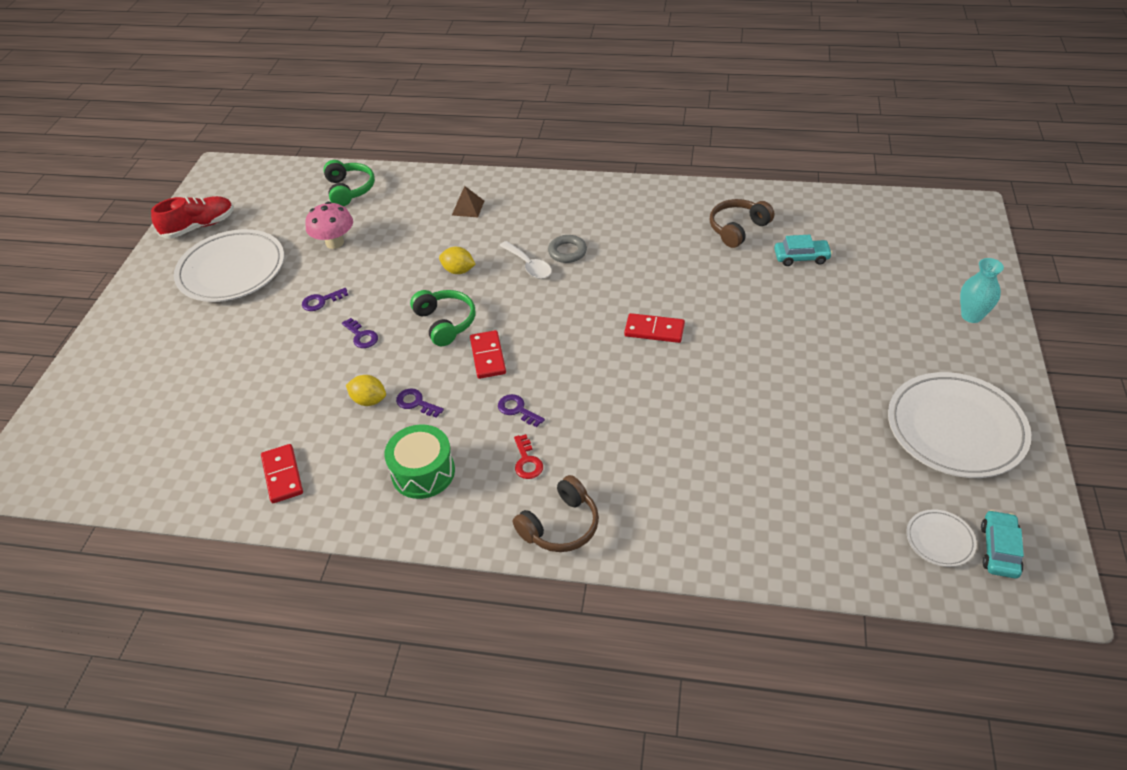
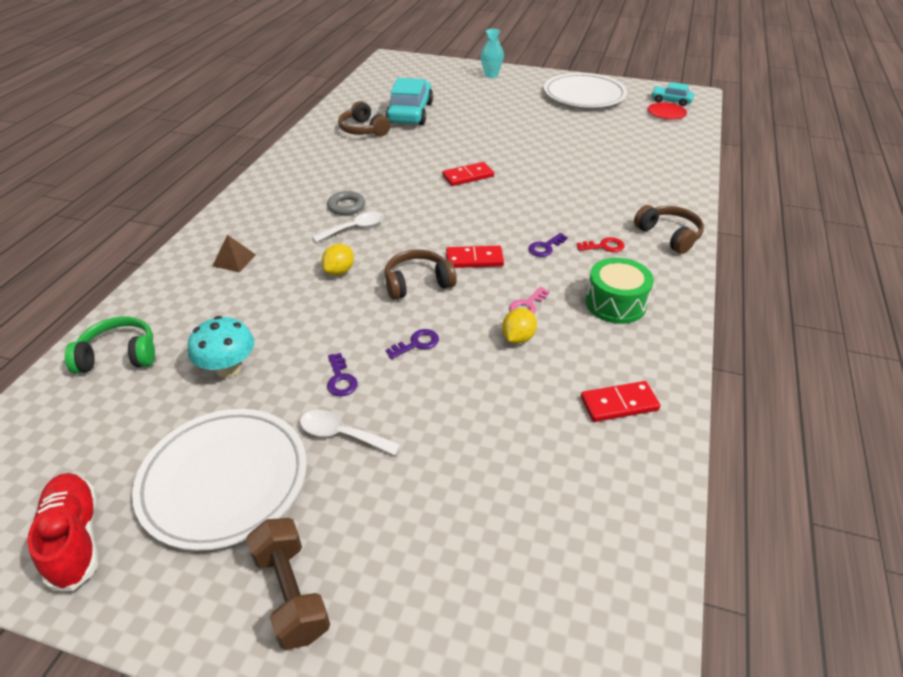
camera: 85 degrees left, 5 degrees down
(145, 320) = (291, 593): none -> brown dumbbell
(265, 314) = (342, 434): none -> white spoon
(334, 243) = (228, 369): pink mushroom -> turquoise mushroom
(416, 403) = (527, 305): purple key -> pink key
(445, 323) = (417, 283): green headphones -> brown headphones
(654, 330) = (468, 176): red domino -> red domino turned 45 degrees clockwise
(801, 257) = (410, 113): turquoise car -> turquoise car, size x1.89
(939, 540) = (666, 113): white plate -> red plate

